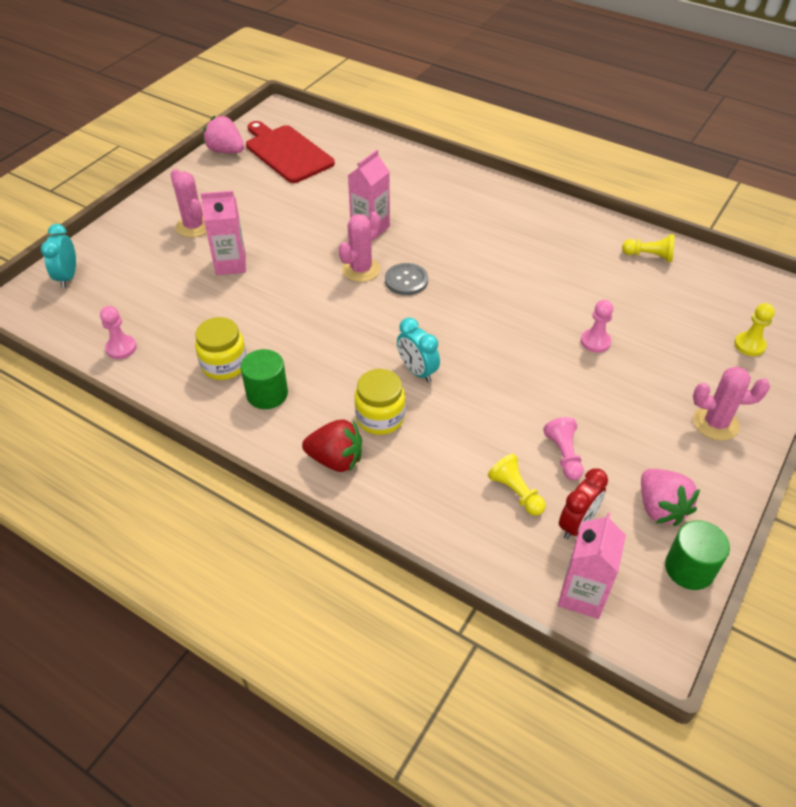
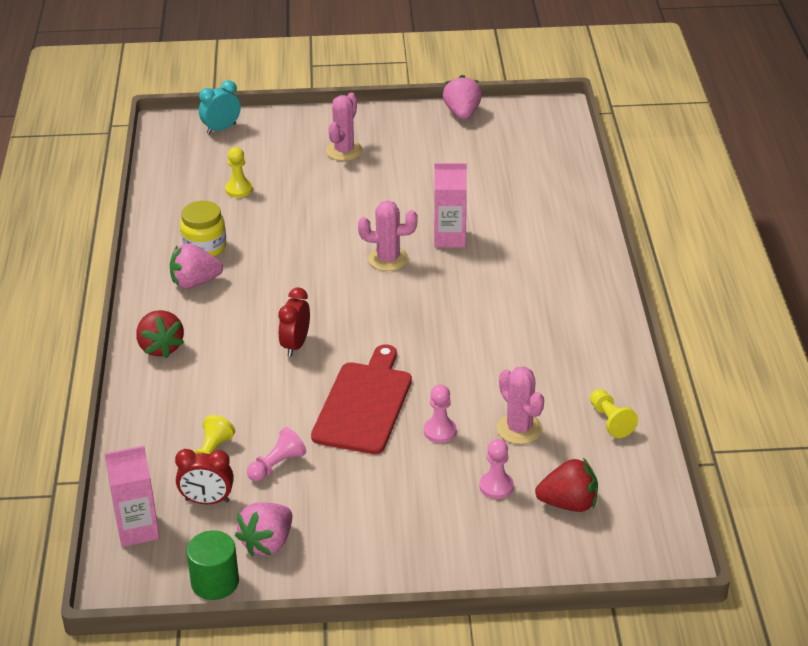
camera: 55 degrees right, 10 degrees down
(121, 348) = (174, 193): pink pawn -> pink pawn (496, 486)
(230, 264) = (319, 192): pink carton -> none
(267, 394) = (195, 282): green cylinder -> pink strawberry
(287, 152) = (501, 144): red cutting board -> red cutting board (364, 404)
(380, 418) = (224, 349): yellow jar -> none
(406, 280) = (402, 289): grey button -> none
(417, 371) = (295, 345): turquoise clock -> red clock
(715, 423) = (405, 545): pink cactus -> pink cactus (519, 429)
(724, 317) = (568, 504): none -> red strawberry
(749, 345) = (543, 534): yellow pawn -> yellow pawn (239, 189)

